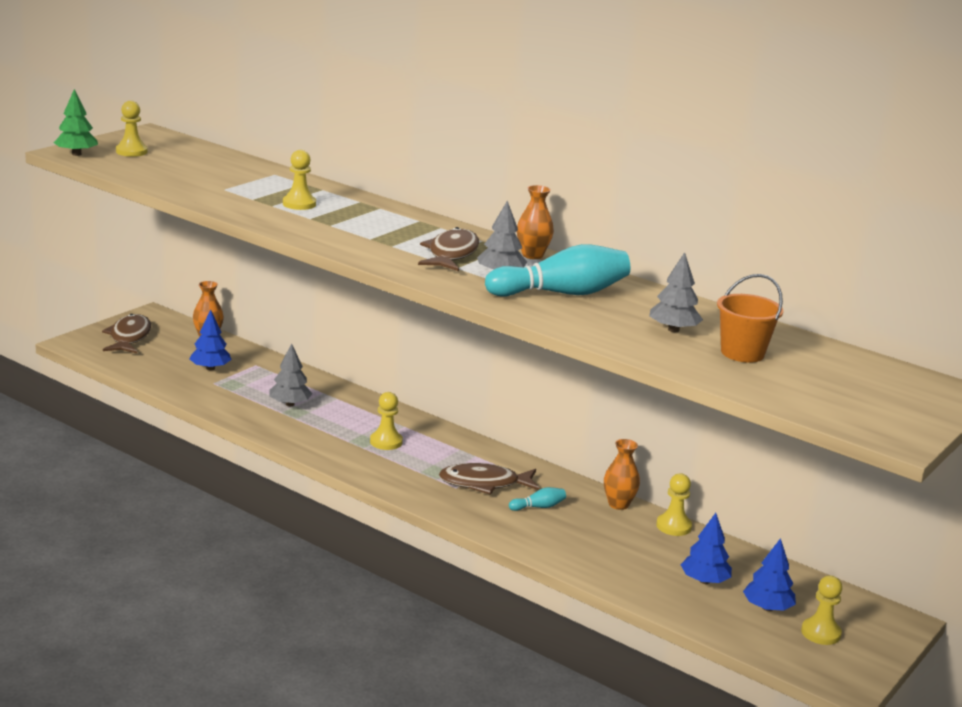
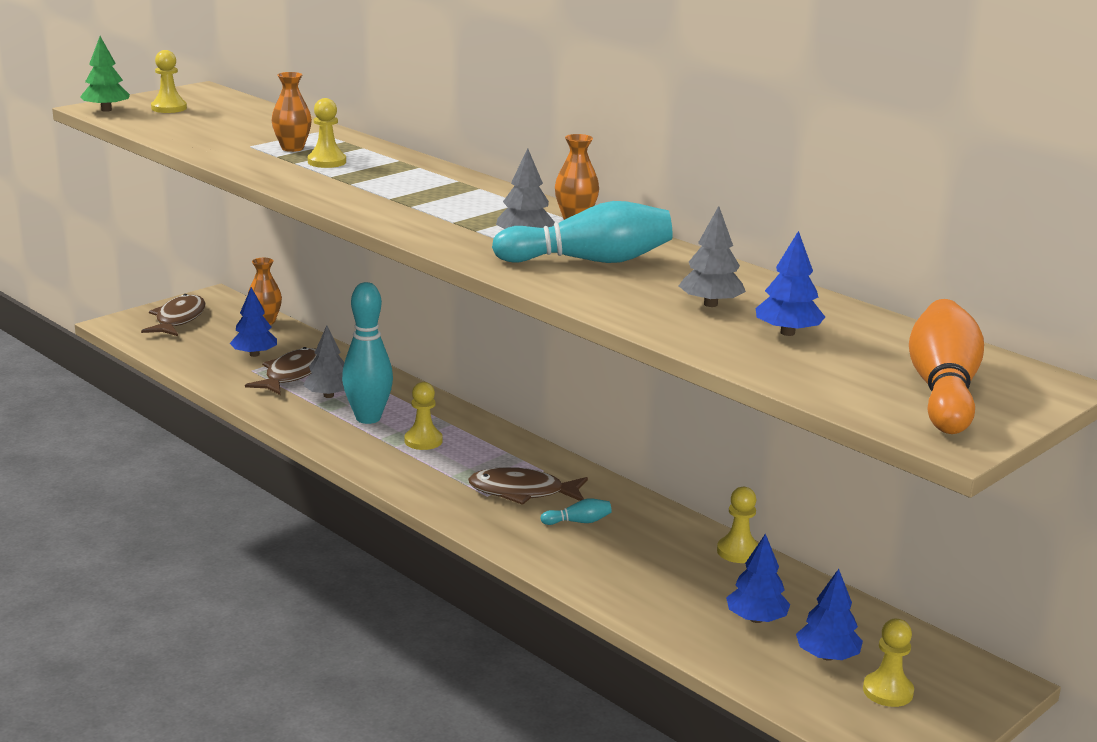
camera: 10 degrees right, 0 degrees up
(331, 423) = (368, 418): none -> turquoise bowling pin
(451, 254) = (477, 216): brown fish -> brown fish (291, 375)
(618, 504) = (678, 523): orange vase -> orange vase (292, 148)
(742, 353) = (787, 333): orange bucket -> blue tree
(876, 398) = (942, 390): none -> orange bowling pin

